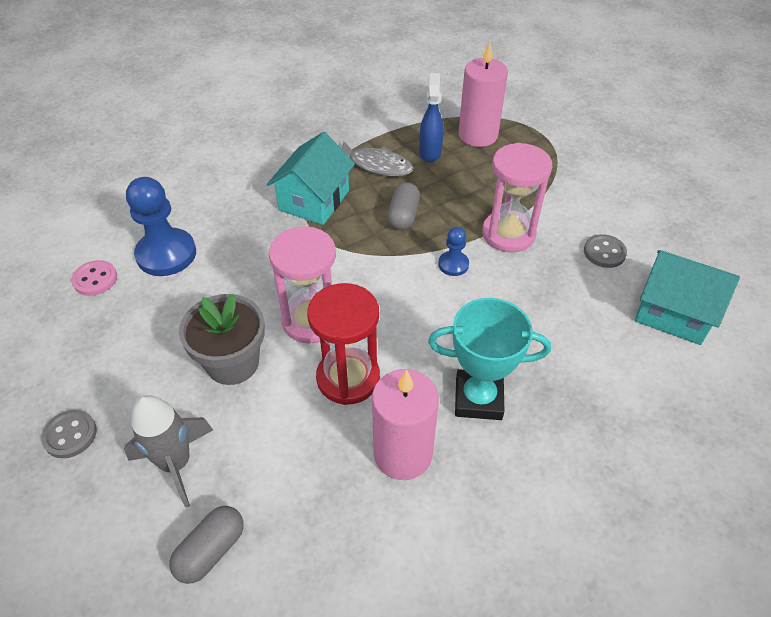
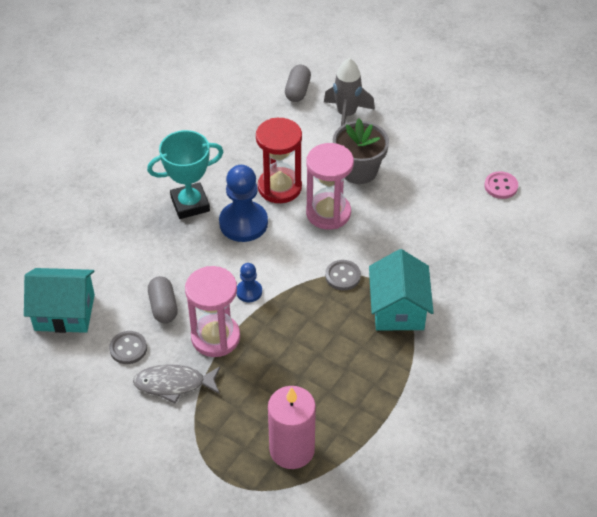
camera: 155 degrees right, 0 degrees up
(70, 435) = (417, 107): grey button -> grey button (343, 276)
(166, 254) = (471, 221): blue pawn -> blue pawn (243, 223)
(376, 165) = (369, 369): grey fish -> grey fish (174, 384)
(402, 454) = (223, 160): pink candle -> none
(403, 216) = (313, 322): grey capsule -> grey capsule (163, 307)
(430, 152) = (328, 406): blue spray bottle -> none

